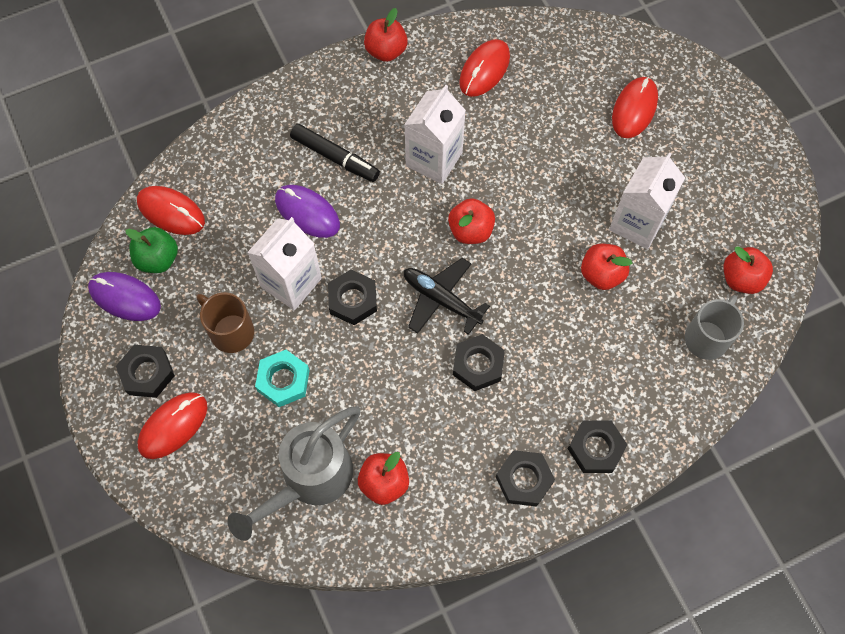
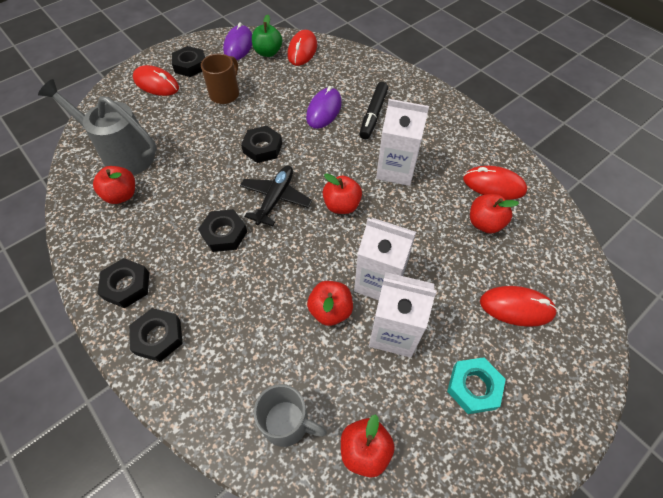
camera: 75 degrees right, 10 degrees down
(283, 380) = (194, 126): turquoise nut -> turquoise nut (473, 387)
(291, 282) = (268, 114): white carton -> white carton (379, 281)
(386, 51) = (476, 123): red apple -> red apple (484, 223)

